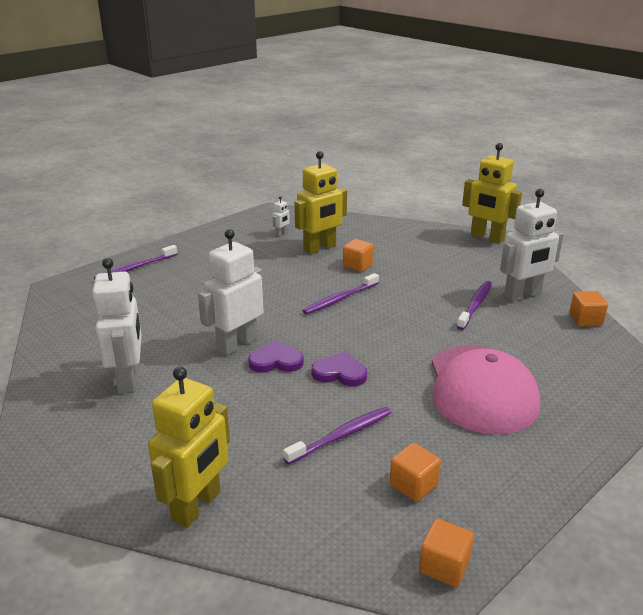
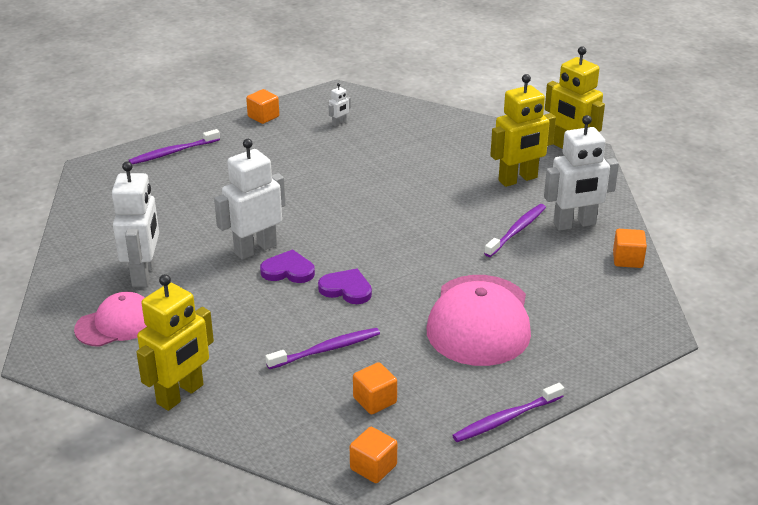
camera: 10 degrees right, 5 degrees up
(108, 434) = (116, 324): none -> pink cap
(320, 248) = (376, 145): yellow robot -> yellow robot (518, 179)
(339, 299) = (375, 210): purple toothbrush -> purple toothbrush (505, 419)
(357, 265) = (409, 171): orange cube -> orange cube (263, 117)

